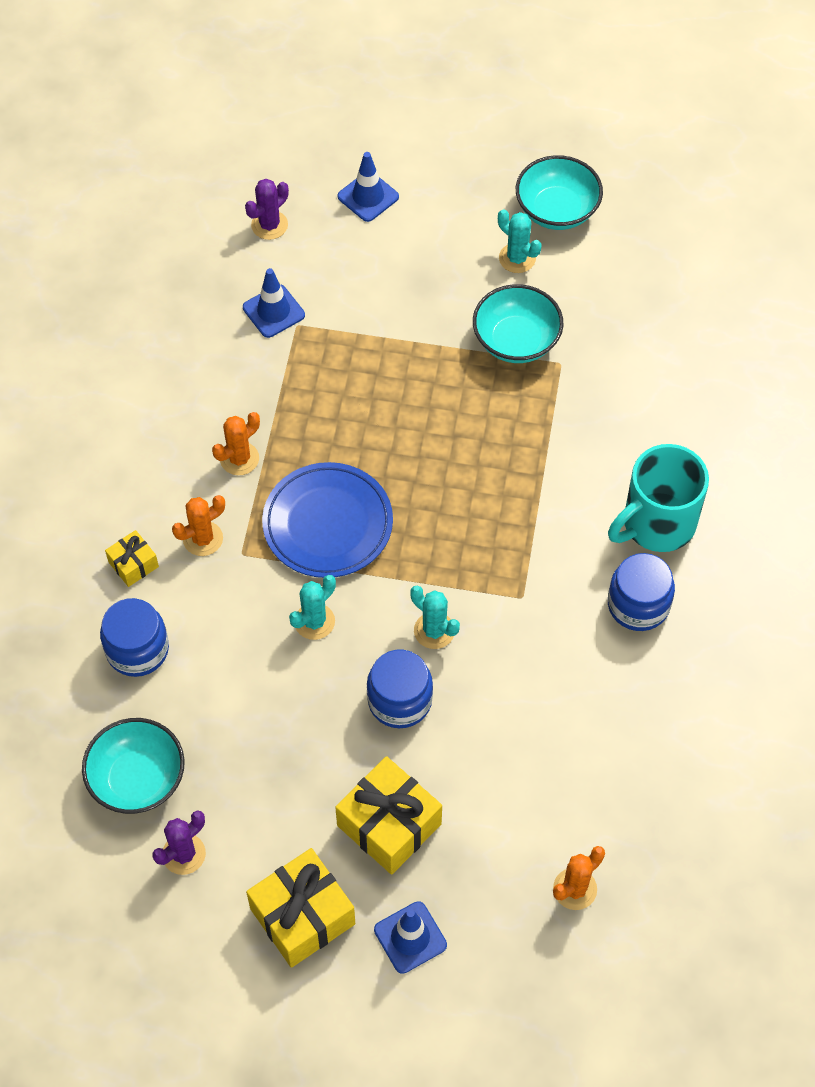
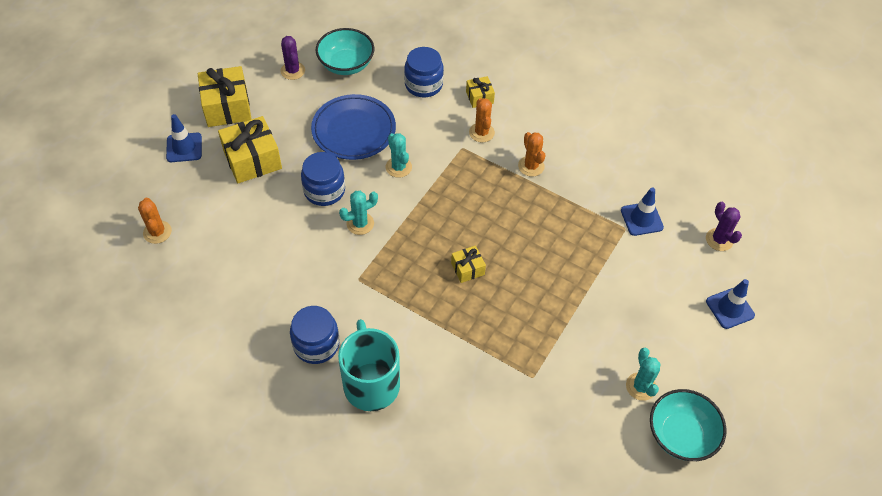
camera: 110 degrees right, 5 degrees down
(328, 524) = (463, 195): blue plate -> blue plate (354, 130)
(444, 478) = (467, 269): none -> yellow gift
(516, 341) = (564, 355): turquoise bowl -> none
(517, 258) = (641, 386): turquoise cactus -> turquoise cactus turned 75 degrees counterclockwise

